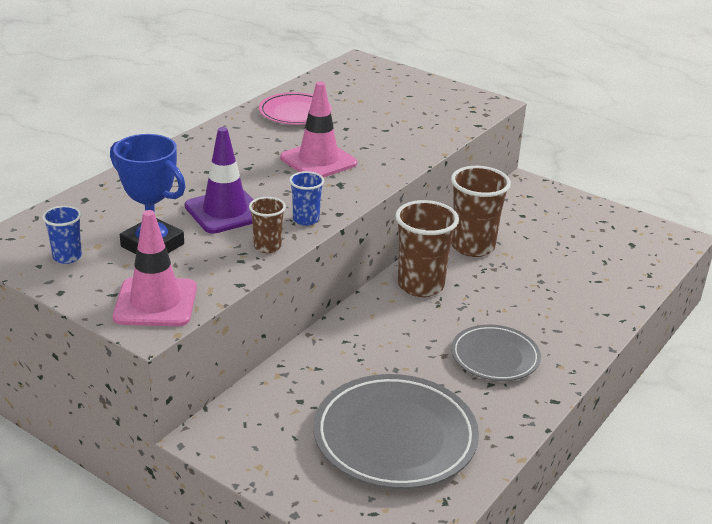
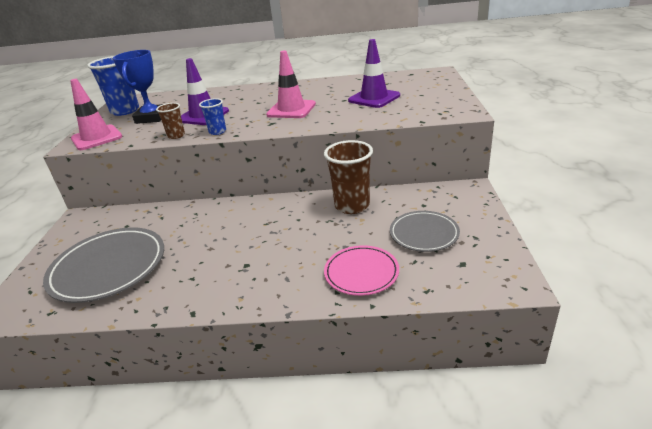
camera: 60 degrees right, 0 degrees up
(67, 257) = (125, 111): blue cup -> blue cup, size x1.90
(295, 113) = (339, 86): pink plate -> pink plate (361, 273)
(373, 115) = (374, 98): none -> purple traffic cone
(420, 285) = (281, 209): brown cup -> none
(495, 357) = (225, 267): grey plate -> grey plate (424, 234)

